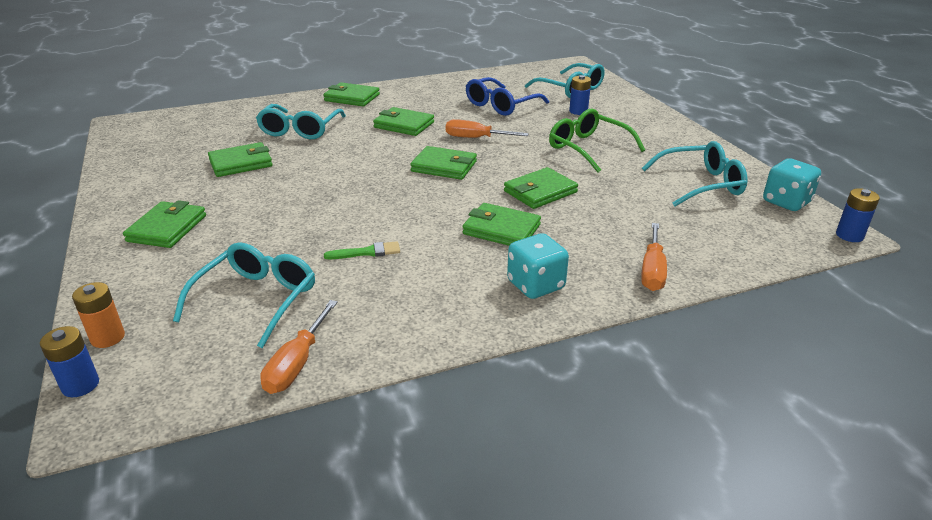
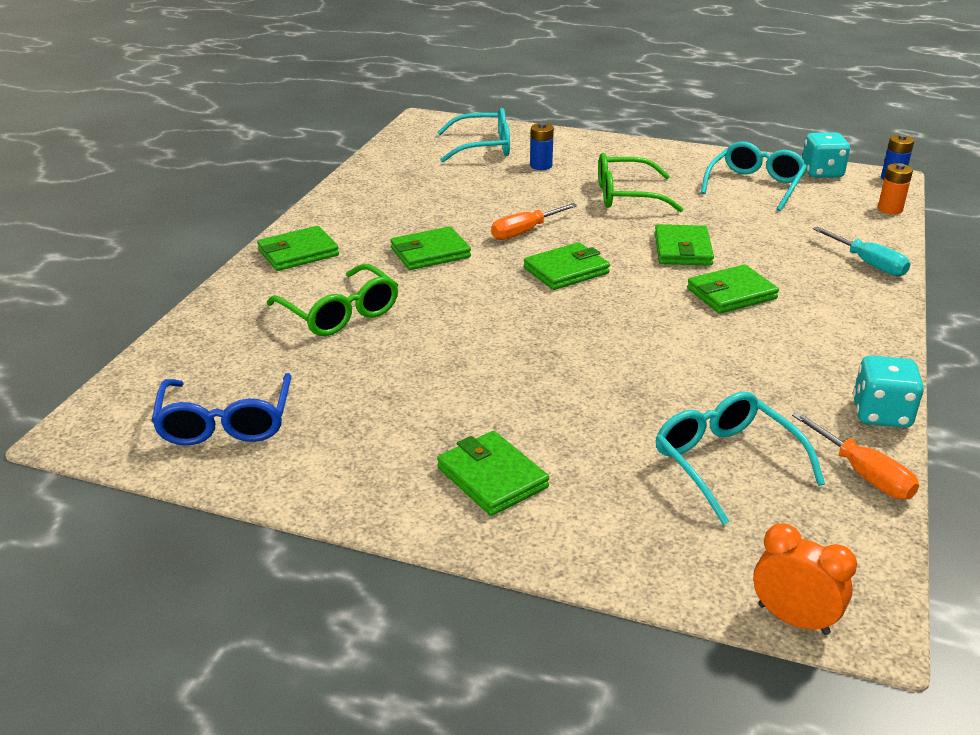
camera: 50 degrees left, 0 degrees up
(80, 385) = (793, 619): blue battery -> orange clock
(108, 338) = (712, 580): orange battery -> orange battery (890, 209)
(241, 163) = (378, 379): green wallet -> none
(300, 130) = (340, 313): turquoise glasses -> green glasses
(367, 252) = (697, 372): green brush -> none
(501, 105) = (465, 190): blue glasses -> blue glasses (226, 422)
(535, 285) = (842, 317): turquoise dice -> turquoise dice (881, 414)
(652, 270) = (868, 263): orange screwdriver -> turquoise screwdriver

